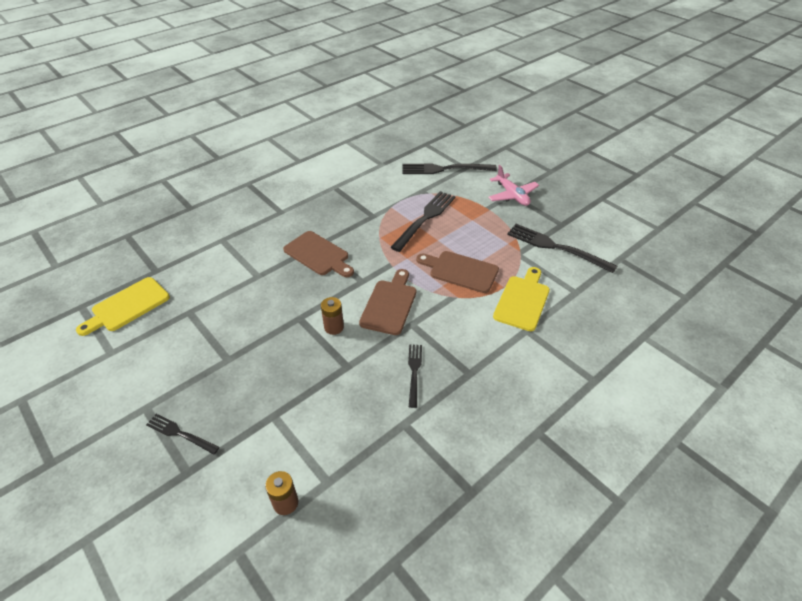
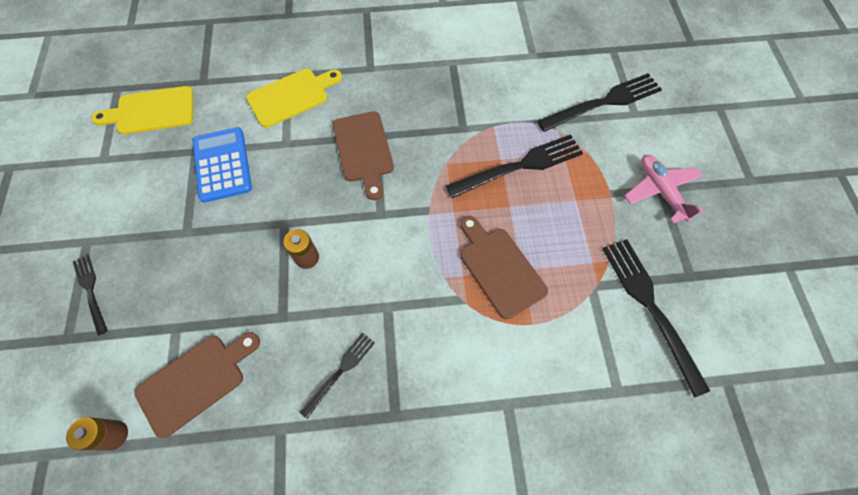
camera: 35 degrees right, 20 degrees up
(220, 309) = (222, 165): none -> blue calculator
(390, 304) = (385, 264): brown cutting board -> brown cutting board (196, 381)
(444, 169) = (604, 102): black fork -> black fork turned 120 degrees clockwise
(512, 195) = (660, 191): pink plane -> pink plane turned 150 degrees clockwise
(523, 300) = (539, 359): yellow cutting board -> yellow cutting board (292, 96)

